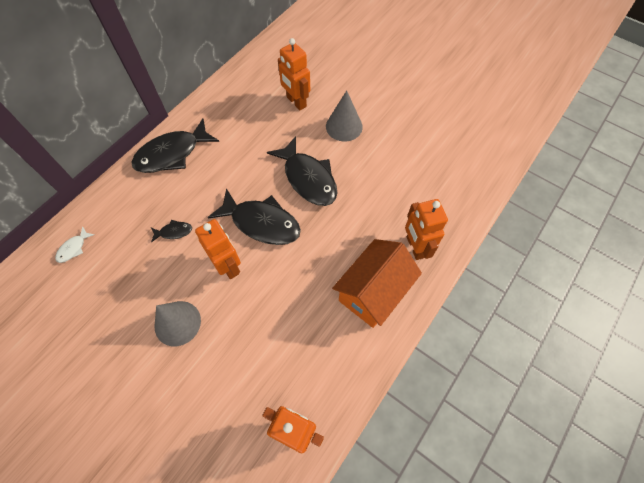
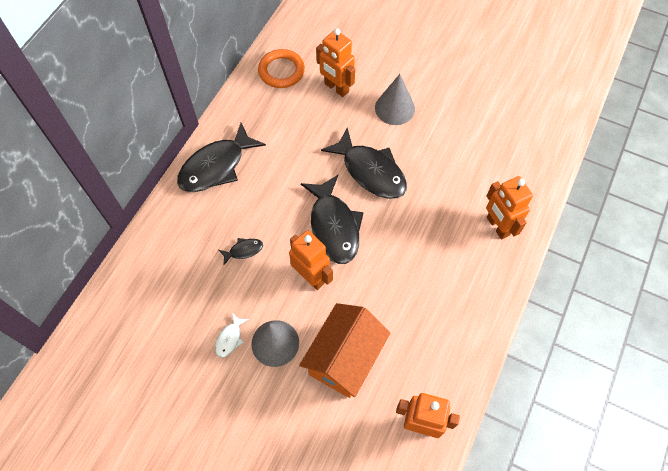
camera: 10 degrees left, 0 degrees up
(73, 248) = (141, 285): white fish -> white fish (230, 338)
(252, 81) = (281, 71): none -> orange ring
(262, 223) = (334, 226): black fish -> black fish turned 60 degrees clockwise
(373, 292) = (465, 279): orange house -> orange house (344, 358)

